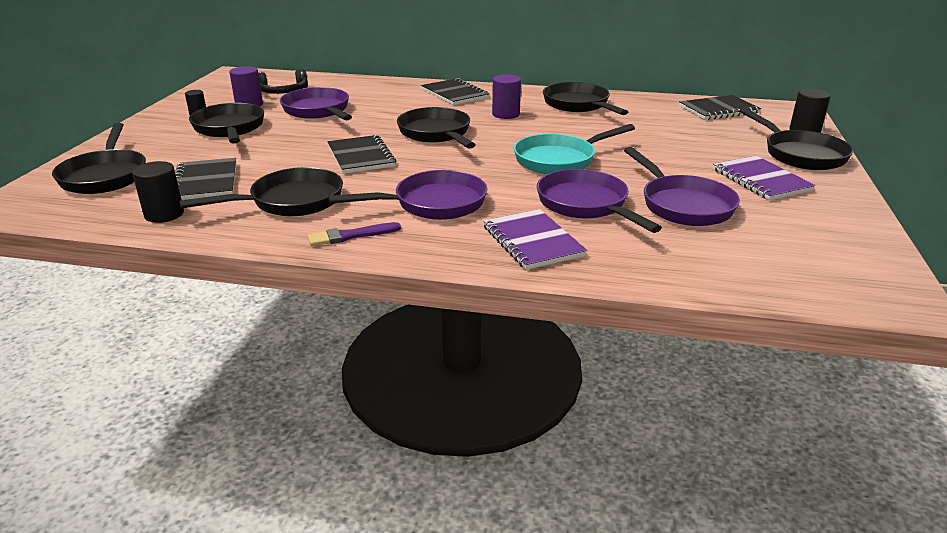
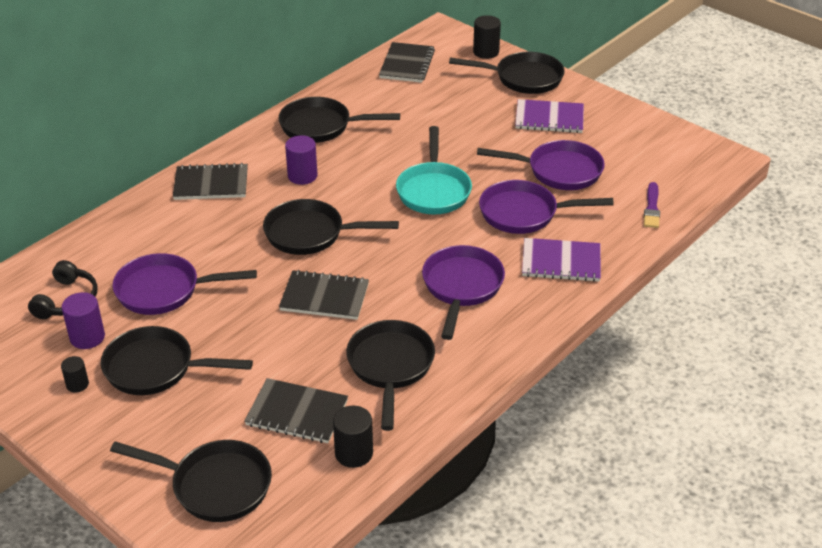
camera: 60 degrees left, 10 degrees up
(351, 236) = (484, 349): purple brush -> purple brush (652, 208)

